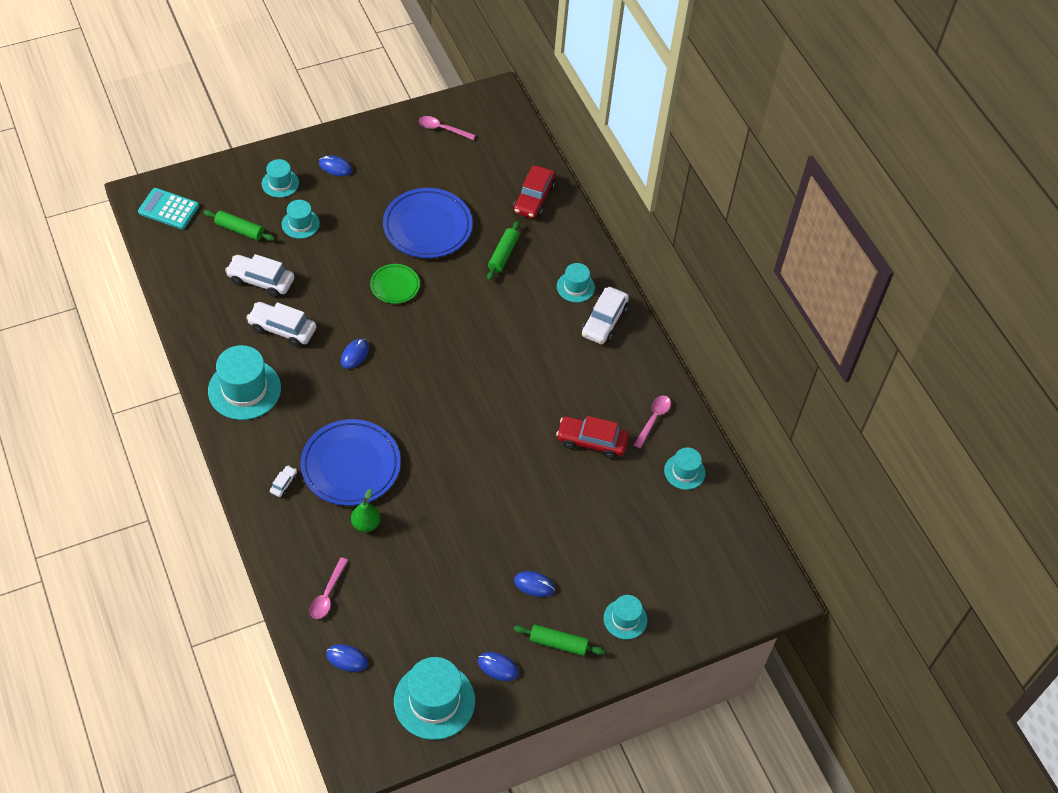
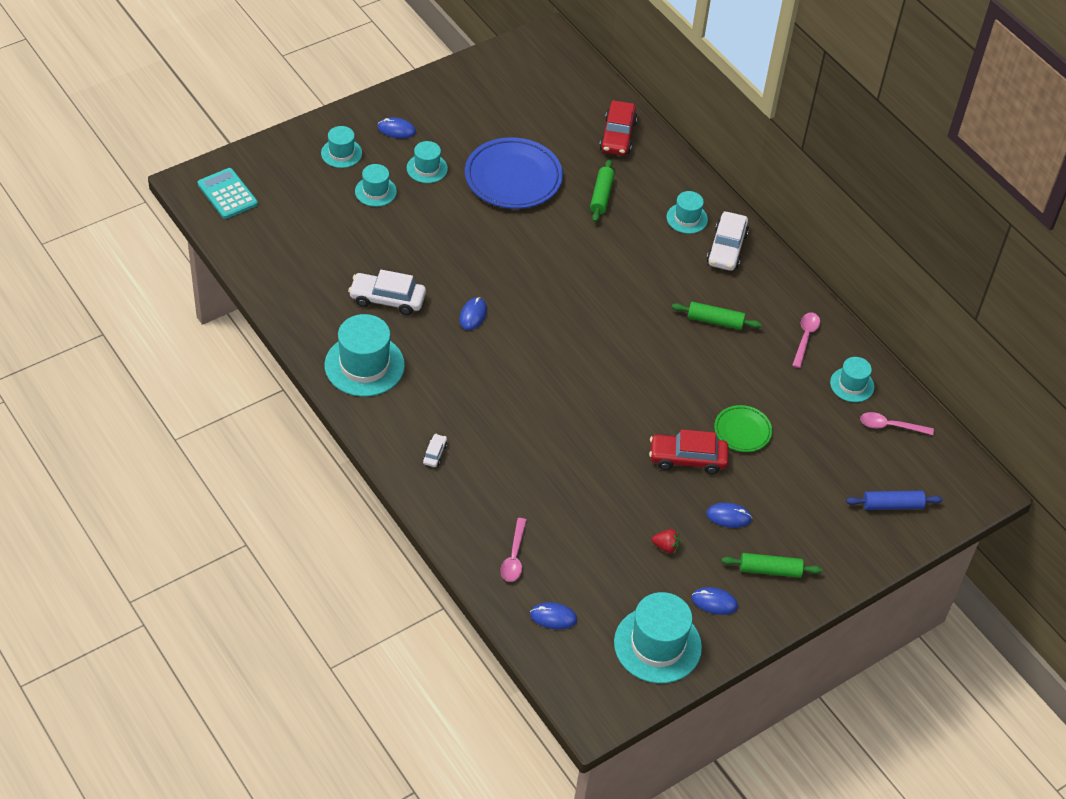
camera: 10 degrees left, 5 degrees down
(168, 209) = (227, 194): turquoise calculator -> turquoise calculator turned 45 degrees clockwise
(239, 230) = (311, 205): green rolling pin -> green rolling pin (715, 321)
(261, 280) = (349, 254): white car -> none
(351, 465) = (501, 426): blue plate -> none
(366, 524) = (534, 481): green pear -> none
(395, 286) = (495, 241): green plate -> green plate (742, 431)
(442, 129) = (500, 78): pink spoon -> pink spoon (890, 426)
(468, 605) = (666, 546): none -> red strawberry
(591, 441) = (747, 368): red car -> red car (687, 459)
(625, 619) = (832, 536): turquoise hat -> turquoise hat (427, 168)
(690, 596) = (892, 505): none -> blue rolling pin

